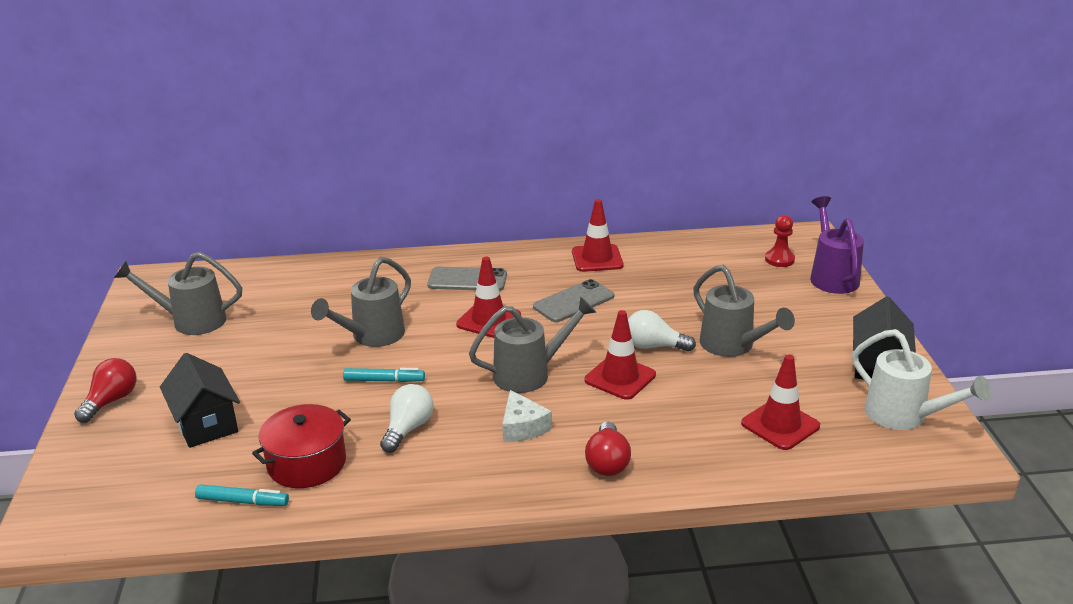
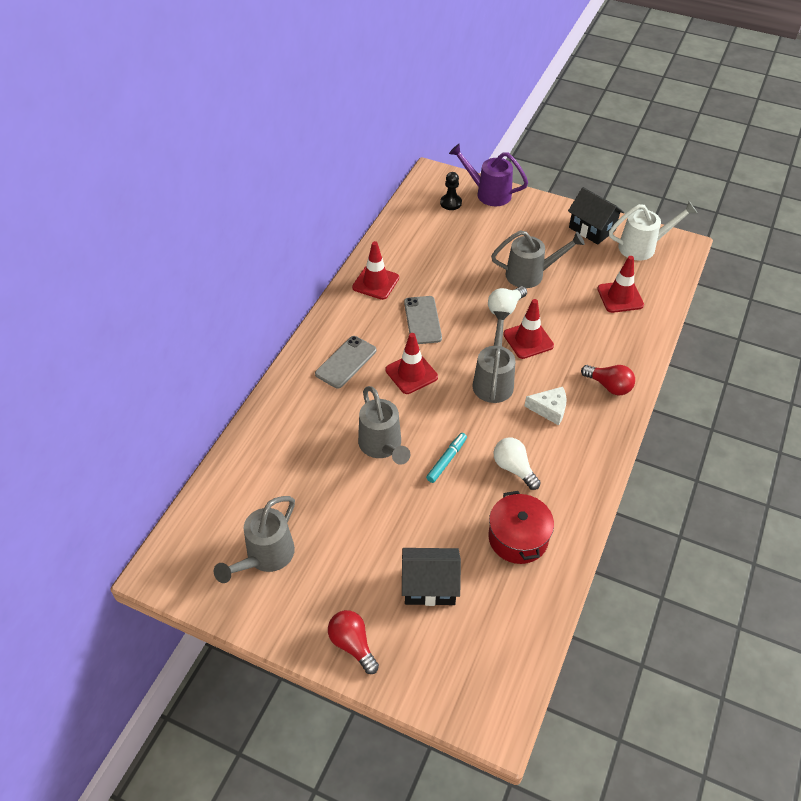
camera: 60 degrees left, 20 degrees up
(243, 501) = (539, 588): turquoise marker -> none
(779, 259) = (451, 203): red pawn -> black pawn

